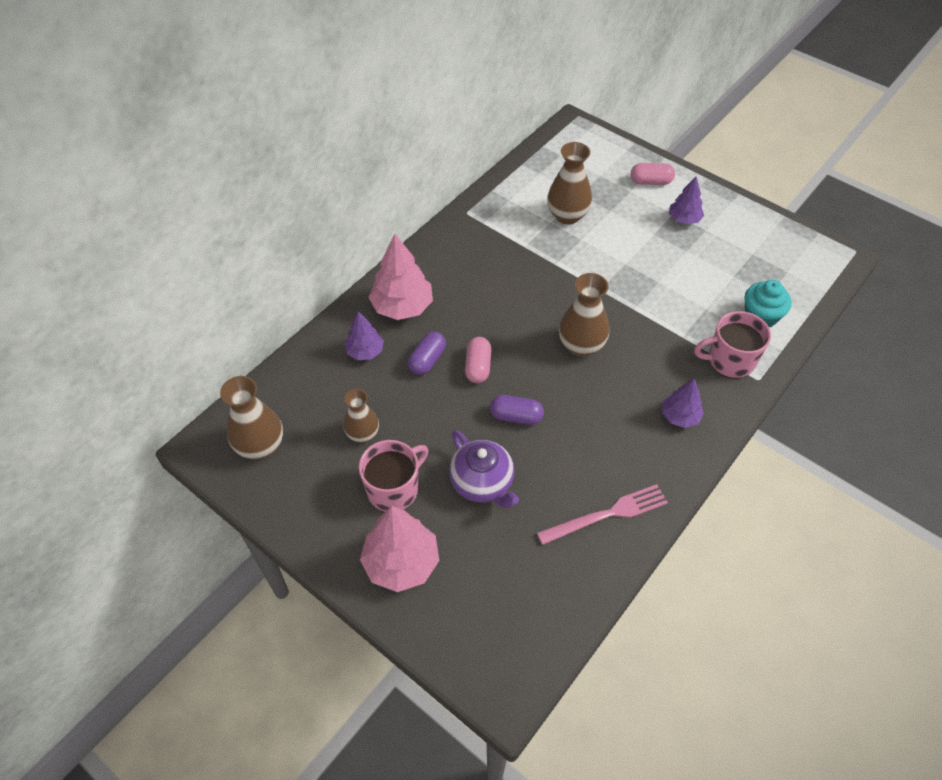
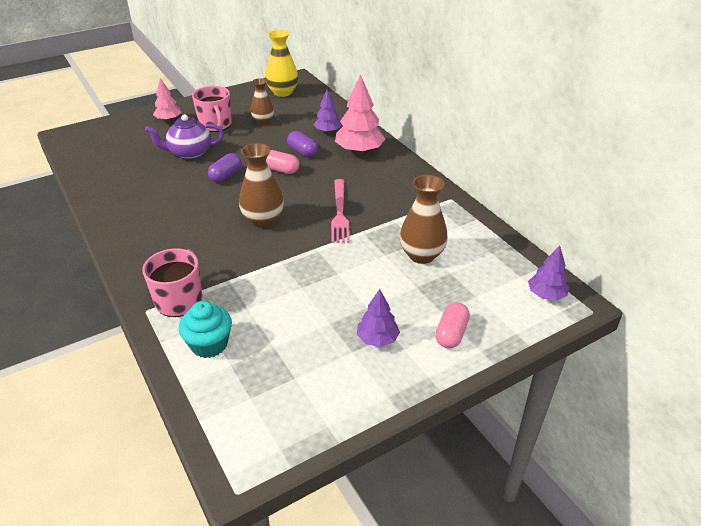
camera: 110 degrees right, 15 degrees down
(260, 446) = (283, 92): brown vase -> yellow vase
(401, 562) = (168, 120): pink tree -> pink tree, size x0.59
(607, 514) = (119, 192): pink fork -> pink fork (340, 213)
(680, 416) = (155, 250): purple tree -> purple tree (546, 295)

